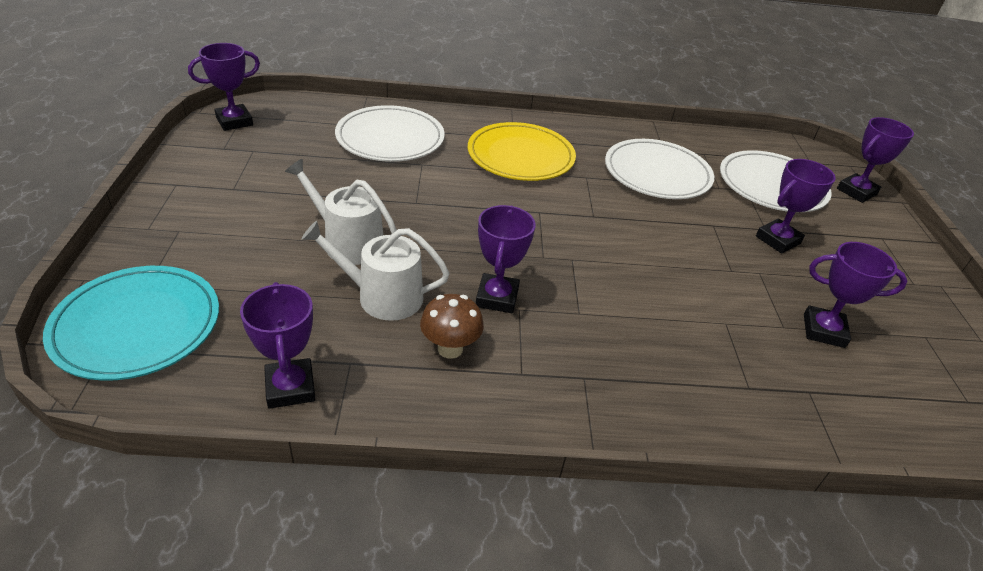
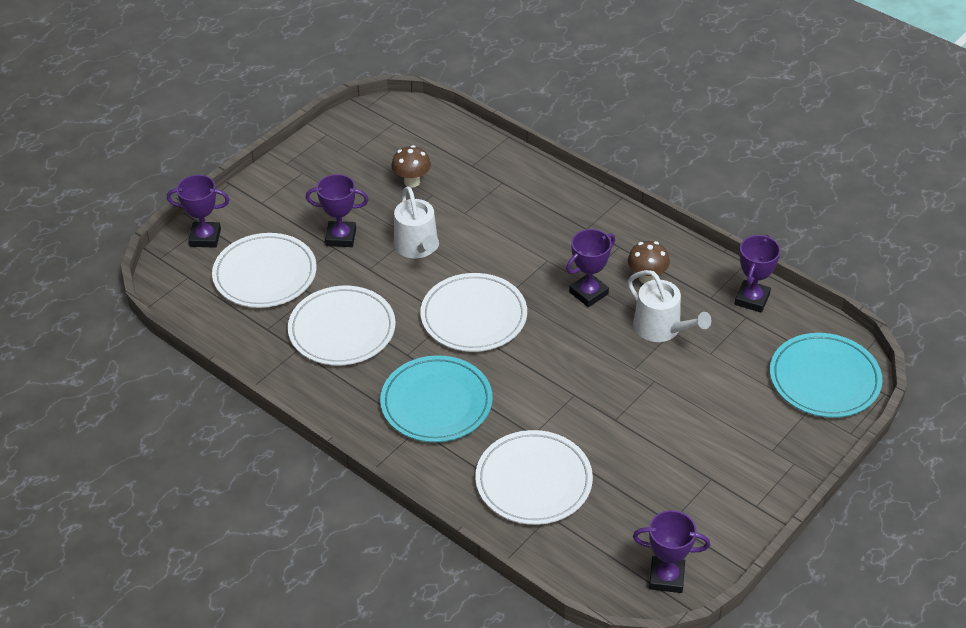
camera: 135 degrees left, 5 degrees up
(348, 242) = (654, 381): white watering can -> white watering can (418, 247)
(520, 156) = (436, 403): yellow plate -> turquoise plate
(576, 226) = (473, 316): none -> white plate
(823, 330) = (412, 181): purple trophy -> brown mushroom

